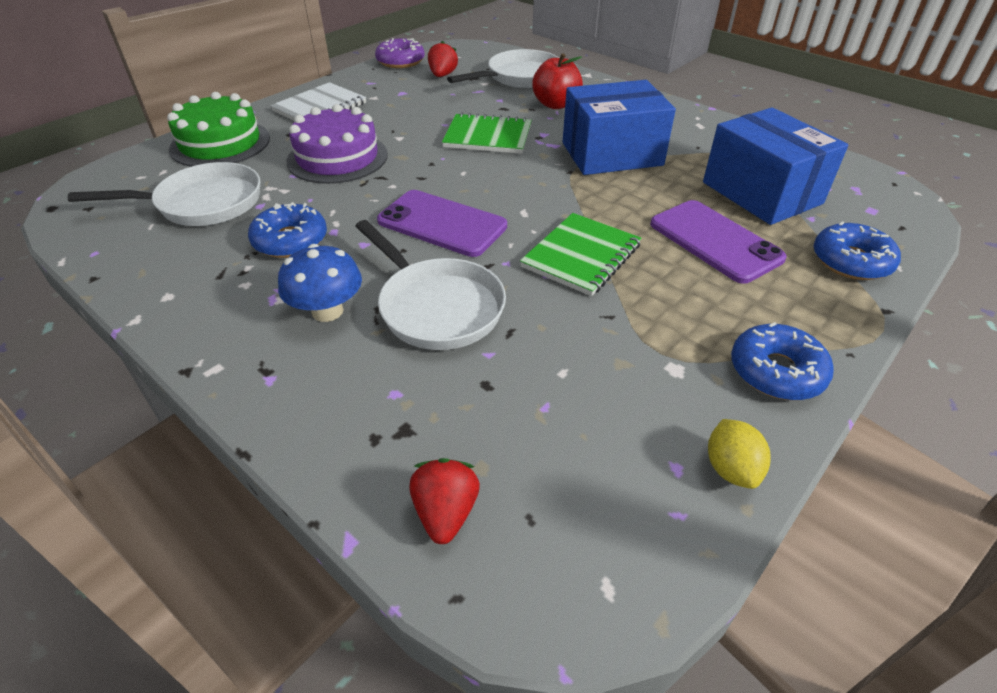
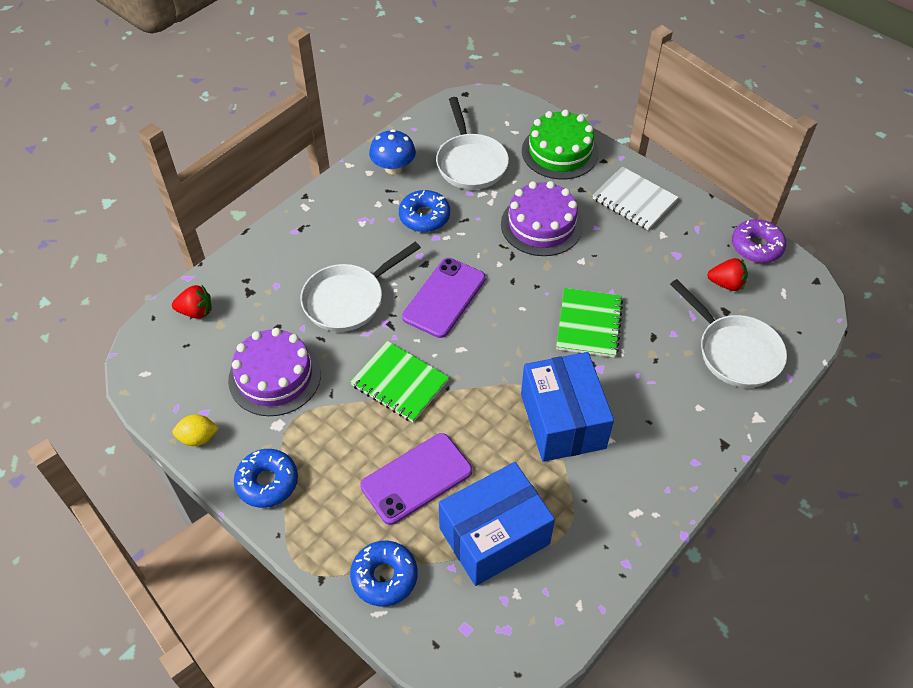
camera: 90 degrees right, 10 degrees up
(327, 311) = (348, 246): blue mushroom -> blue mushroom (393, 168)
(556, 104) = (668, 382): red apple -> none
(588, 379) = (275, 376): none -> purple cake

